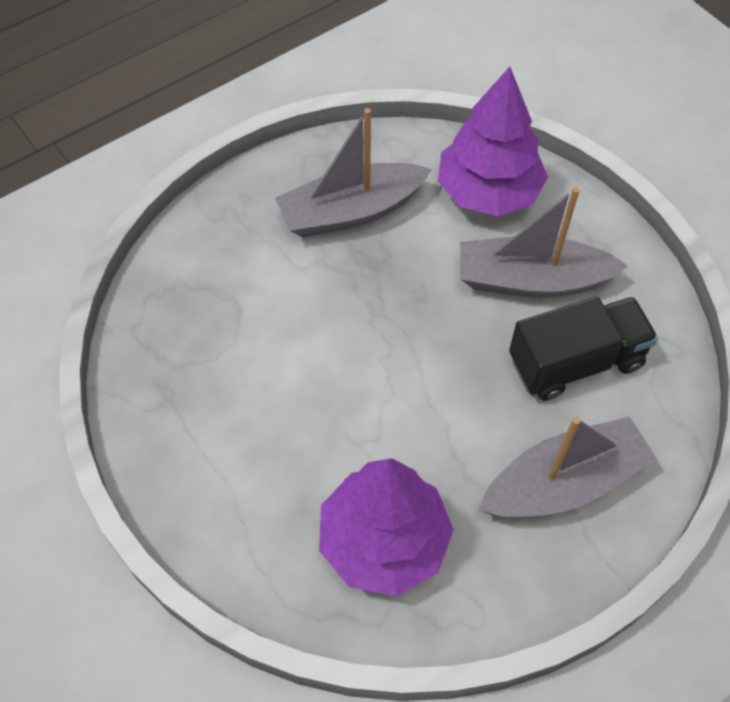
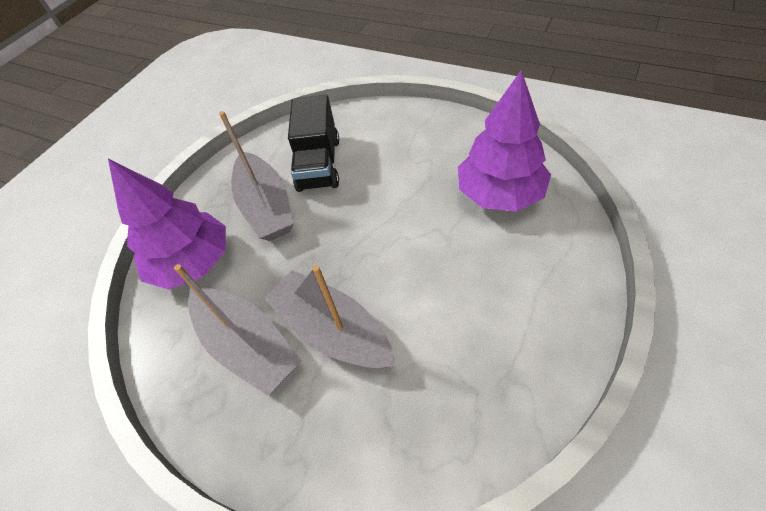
camera: 110 degrees left, 5 degrees down
(563, 482) = (401, 140): grey boat -> grey boat (332, 330)
(575, 362) = (319, 164): black truck -> black truck turned 135 degrees counterclockwise

